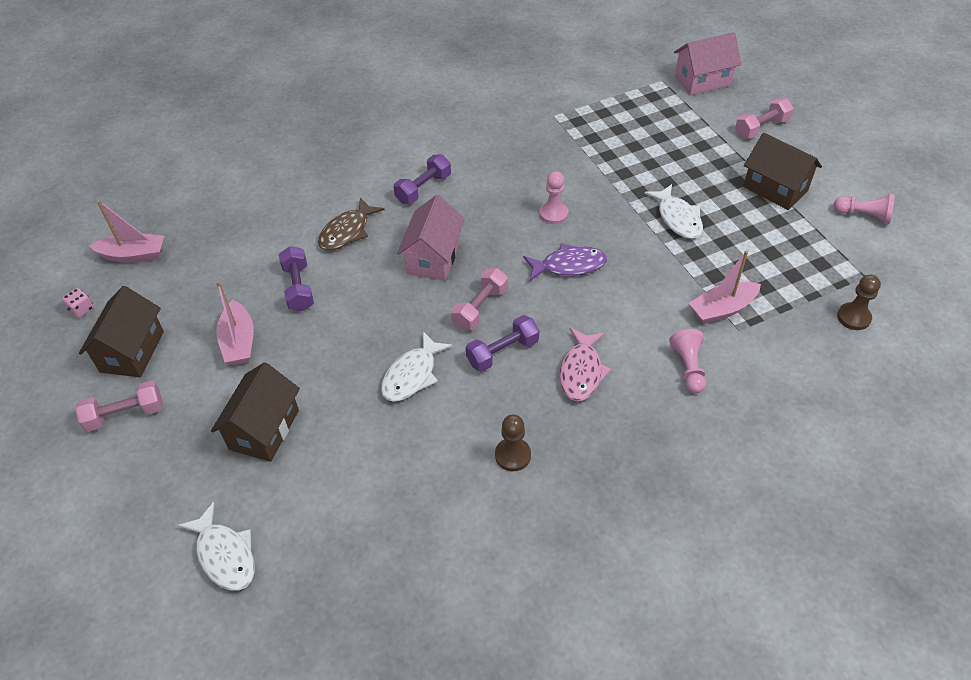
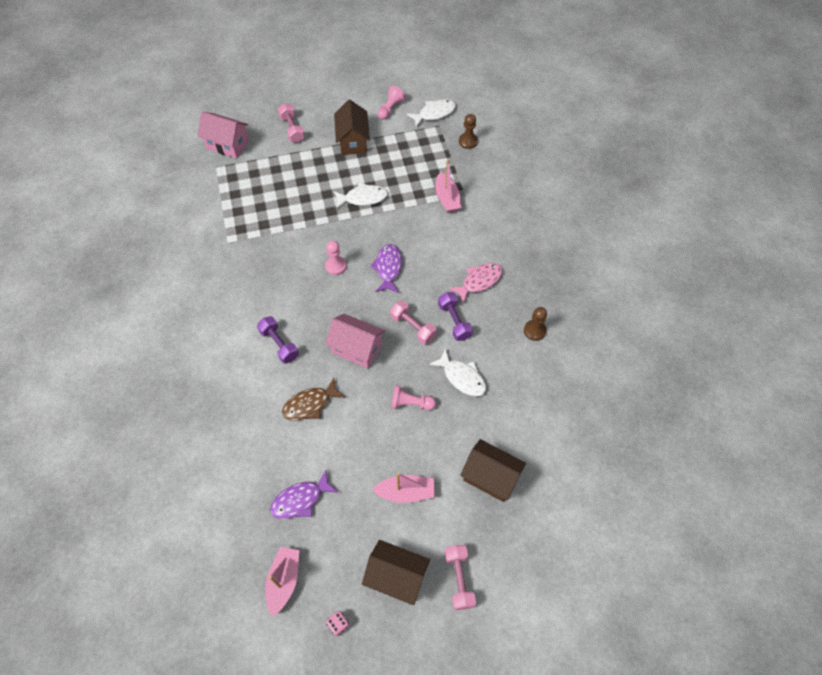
camera: 80 degrees left, 10 degrees up
(225, 555) = (584, 506): white fish -> white fish (434, 113)
(226, 249) = (300, 500): none -> purple fish
(298, 288) = (361, 445): purple dumbbell -> none
(347, 231) = (310, 404): brown fish -> brown fish turned 105 degrees clockwise
(581, 371) = (479, 281): pink fish -> pink fish turned 60 degrees counterclockwise
(688, 368) = (487, 227): pink pawn -> pink pawn (410, 403)
(702, 81) = (227, 144): pink house -> pink house turned 60 degrees counterclockwise
(775, 189) = (353, 141): brown house -> brown house turned 60 degrees counterclockwise

